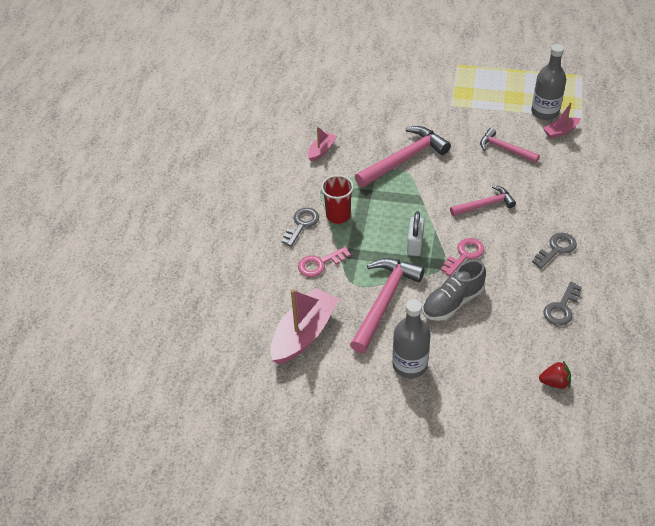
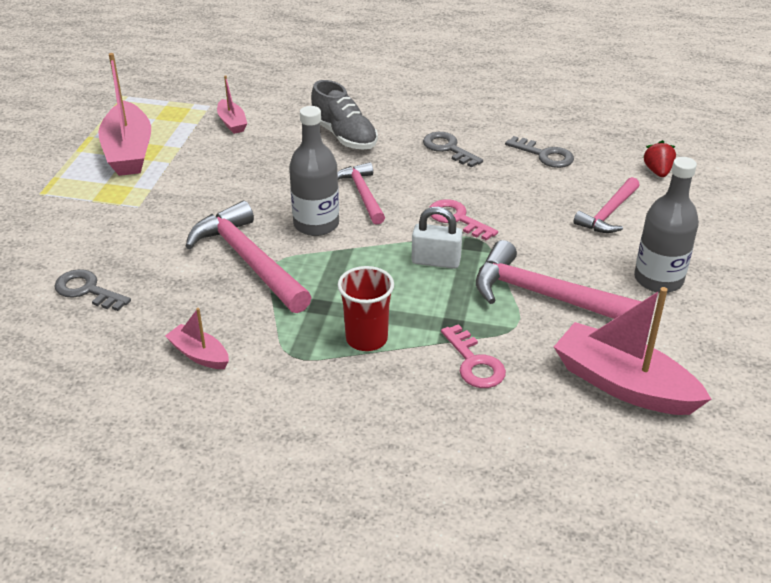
camera: 90 degrees left, 10 degrees down
(301, 224) = (383, 383): grey key -> grey key (87, 290)
(453, 302) = (543, 235): grey shoe -> grey shoe (344, 136)
(505, 149) = (253, 168): pink hammer -> pink hammer (608, 213)
(511, 90) = (128, 152): none -> pink boat
(545, 112) = (187, 130): grey bottle -> grey bottle (316, 224)

